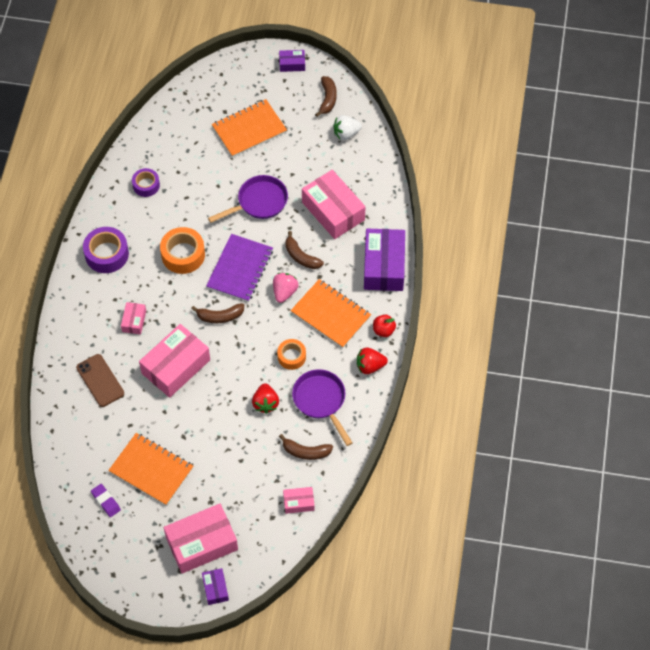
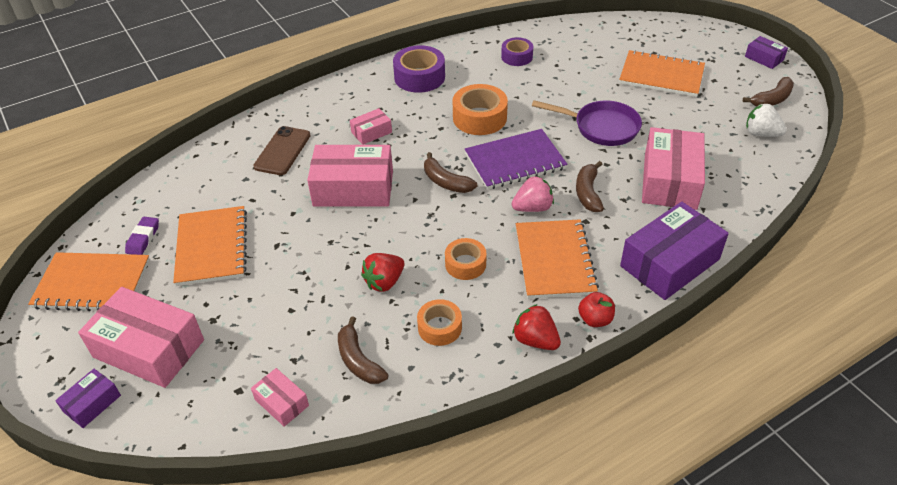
camera: 50 degrees right, 15 degrees down
(120, 547) = (92, 284): none -> orange notebook
(321, 401) = (439, 327): purple pan -> orange tape

